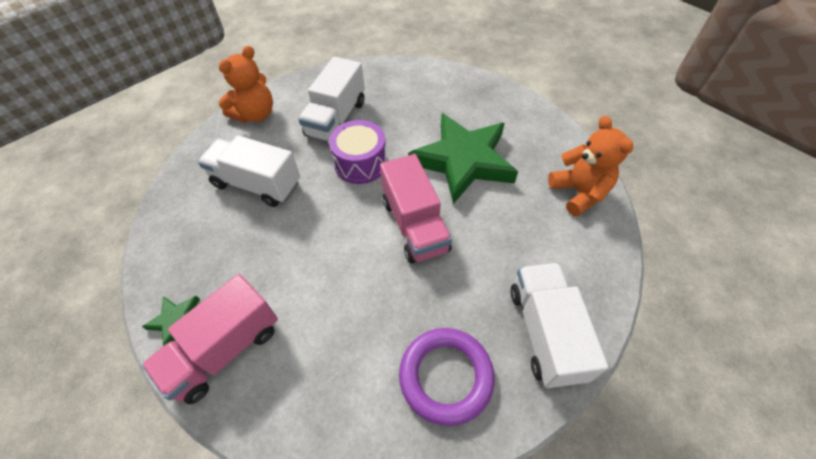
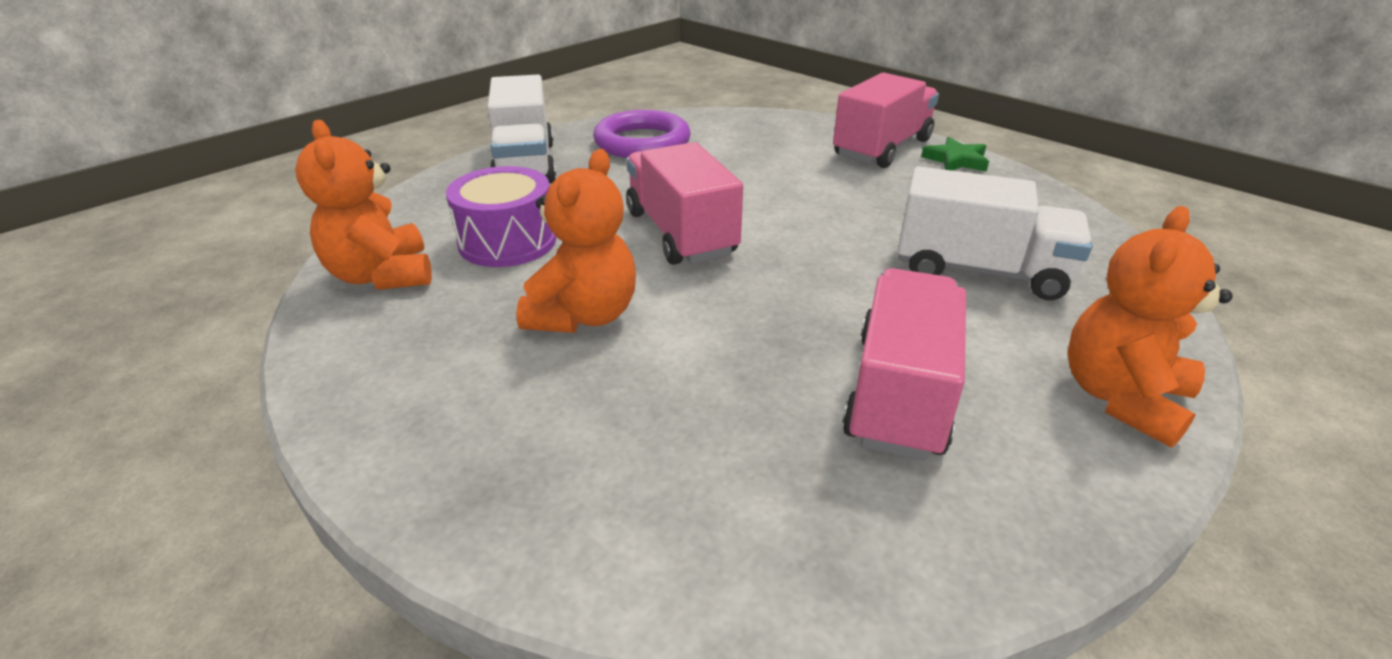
camera: 175 degrees right, 20 degrees down
(336, 118) = (899, 393): white truck -> pink truck
(360, 163) = (798, 306): purple drum -> purple drum (507, 241)
(463, 161) = (584, 315): green star -> orange teddy bear

